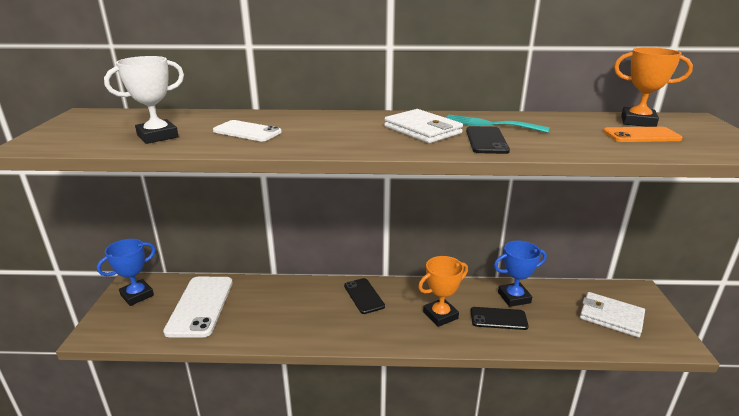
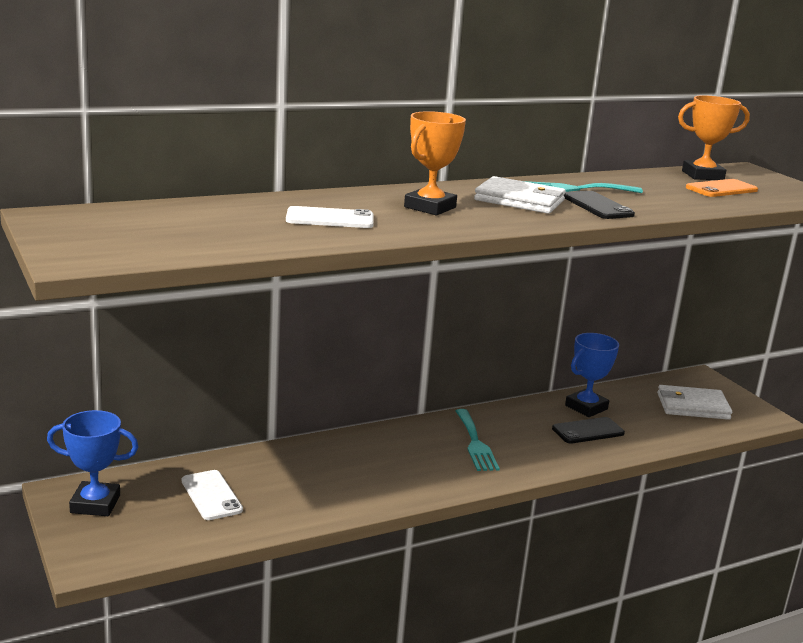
camera: 30 degrees left, 5 degrees down
(137, 295) = (95, 504): blue trophy -> blue trophy turned 75 degrees clockwise
(157, 136) = (229, 234): white trophy -> none
(200, 306) = (211, 495): white phone -> white phone, size x0.59
(364, 296) = (417, 440): black phone -> none
(402, 308) = (475, 443): none -> turquoise fork
(440, 315) = (524, 441): orange trophy -> orange trophy (430, 207)

